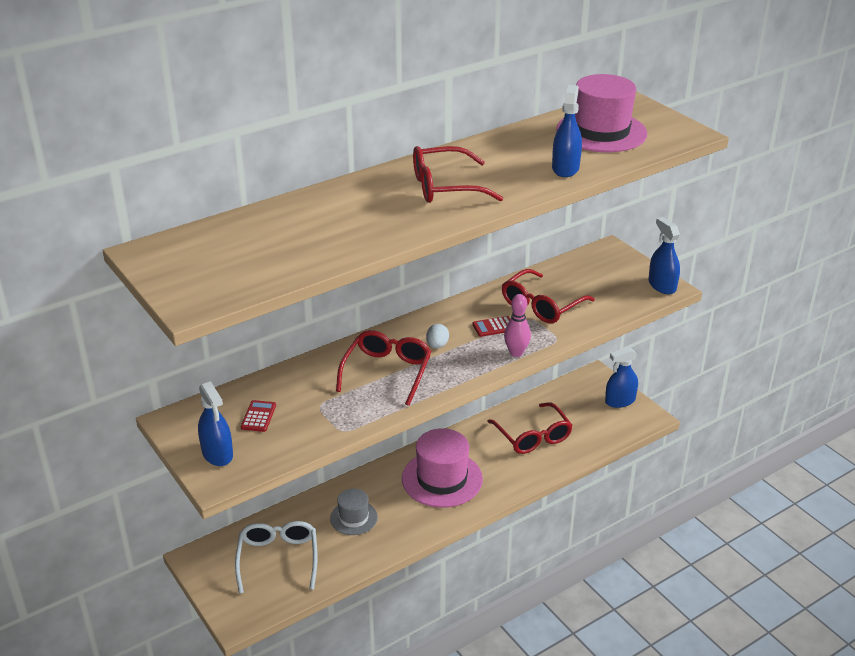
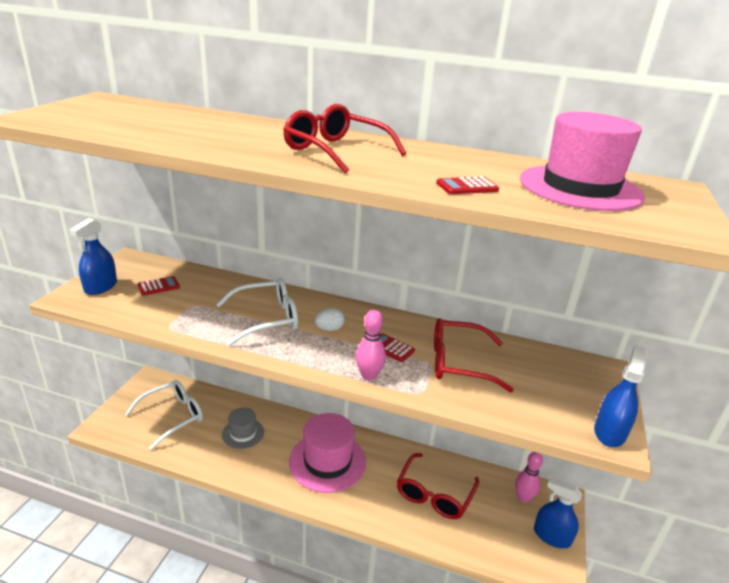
camera: 50 degrees right, 5 degrees down
(387, 372) = (266, 319): red glasses -> white glasses
(565, 168) = (467, 187): blue spray bottle -> red calculator
(578, 393) = (523, 497): none -> pink bowling pin

